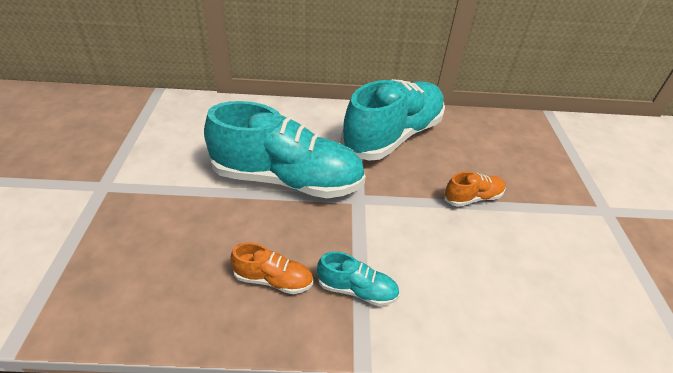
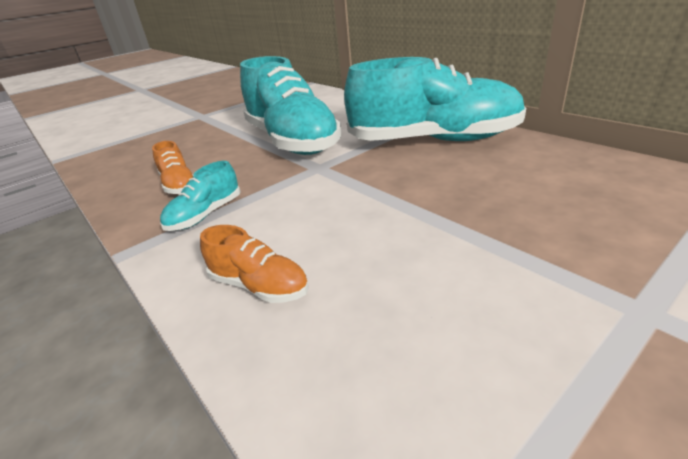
camera: 55 degrees right, 10 degrees down
(357, 290) = (205, 215): turquoise shoe -> turquoise shoe turned 60 degrees clockwise
(472, 198) = (429, 207): orange shoe -> orange shoe (259, 286)

